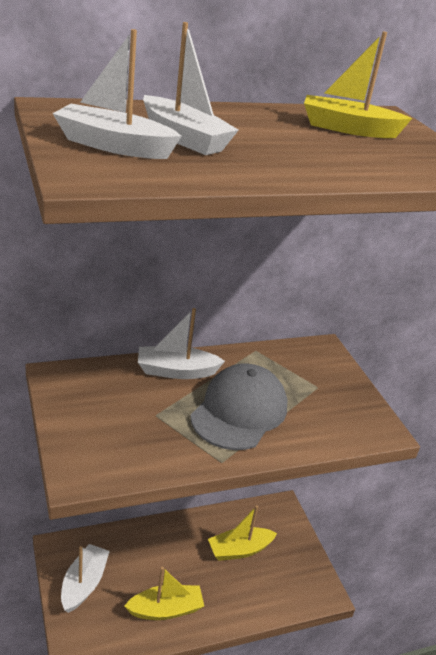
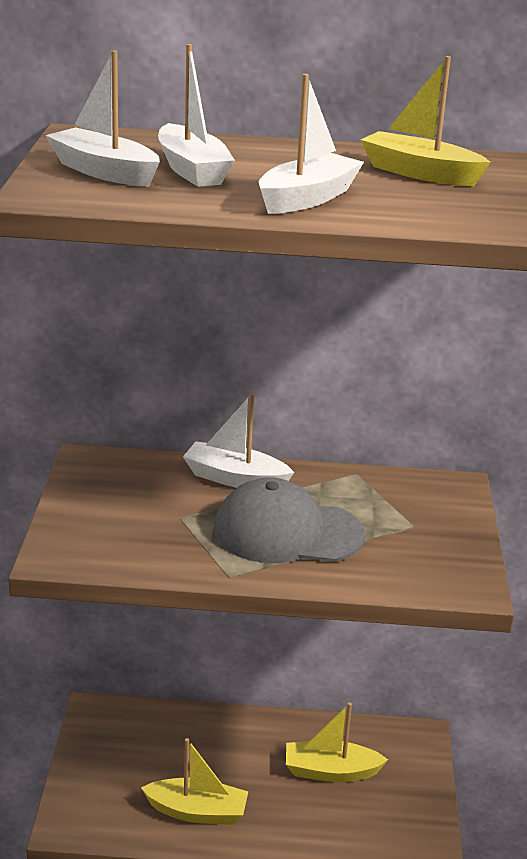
camera: 25 degrees right, 5 degrees down
(84, 584) = (108, 757): white boat -> white boat (307, 198)
(239, 411) = (287, 532): grey cap -> grey cap turned 135 degrees counterclockwise

